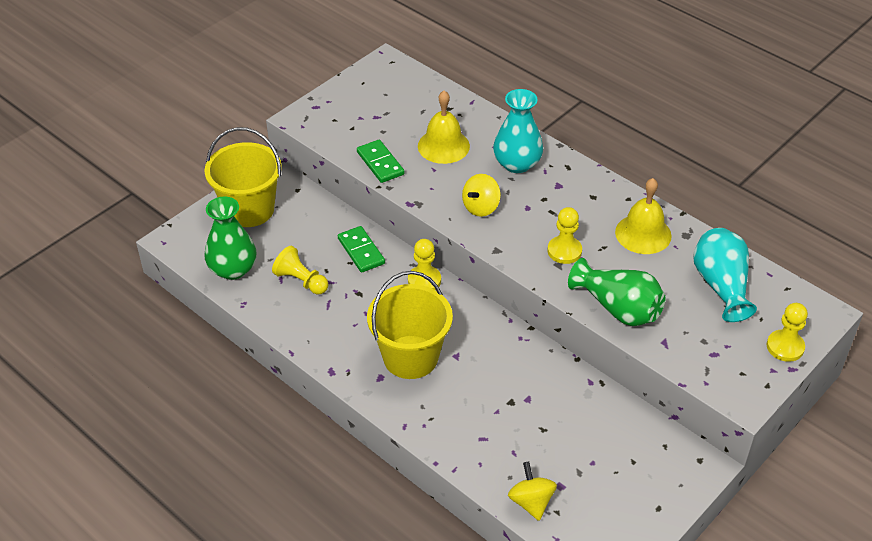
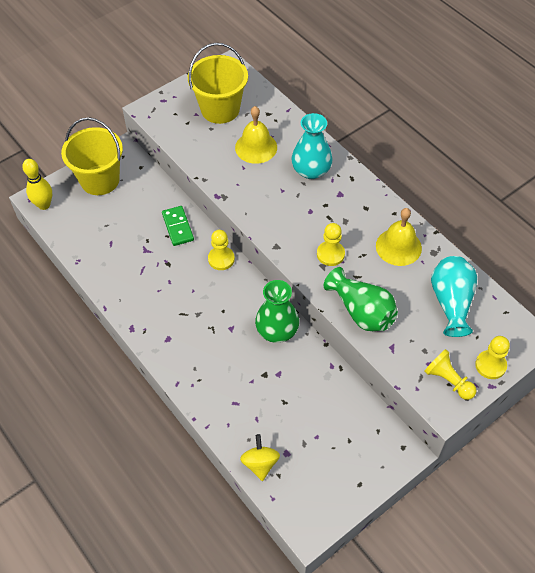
camera: 10 degrees right, 10 degrees up
(184, 245) = (44, 205): none -> yellow bowling pin
(233, 269) = (76, 230): green vase -> green vase (277, 331)
(301, 281) = (126, 247): yellow pawn -> yellow pawn (448, 380)
(380, 163) = (202, 157): green domino -> none
(410, 357) = (195, 324): yellow bucket -> yellow bucket (220, 109)
(481, 207) = (273, 206): yellow spinning top -> none

